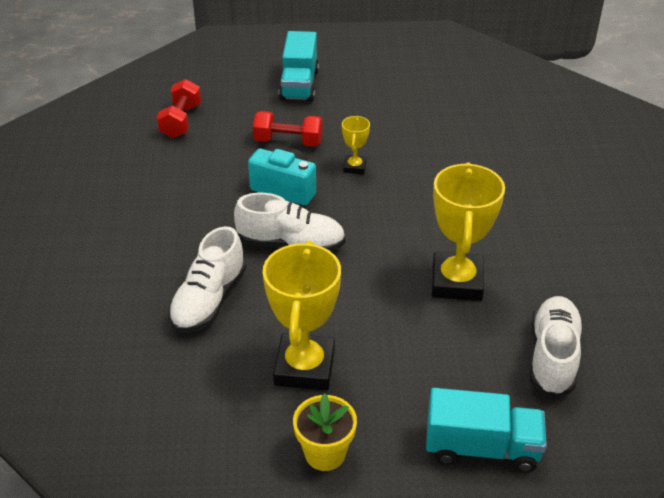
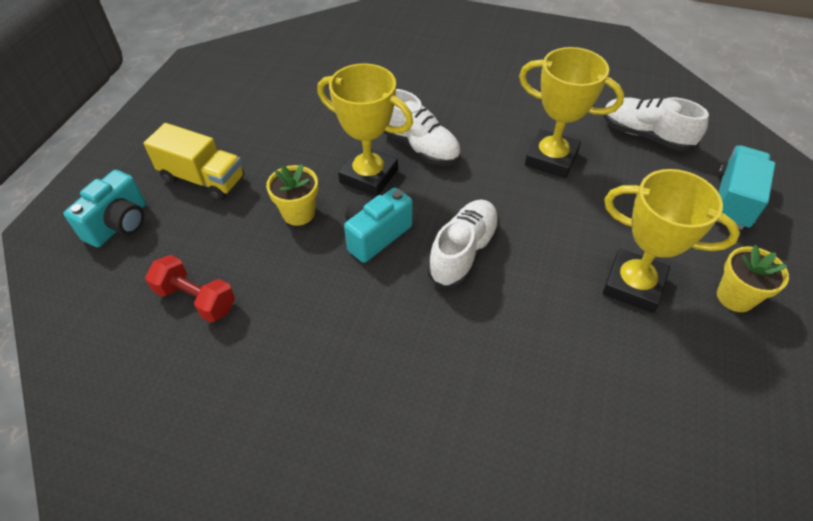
camera: 70 degrees left, 10 degrees up
(209, 300) = (525, 339): white shoe -> white shoe (419, 147)
(233, 66) = (119, 224): none -> turquoise camera
(288, 142) = (298, 213): red dumbbell -> yellow flower pot
(299, 85) = (203, 179): turquoise truck -> yellow truck
(354, 167) = (369, 176): yellow trophy -> yellow trophy, size x2.05

